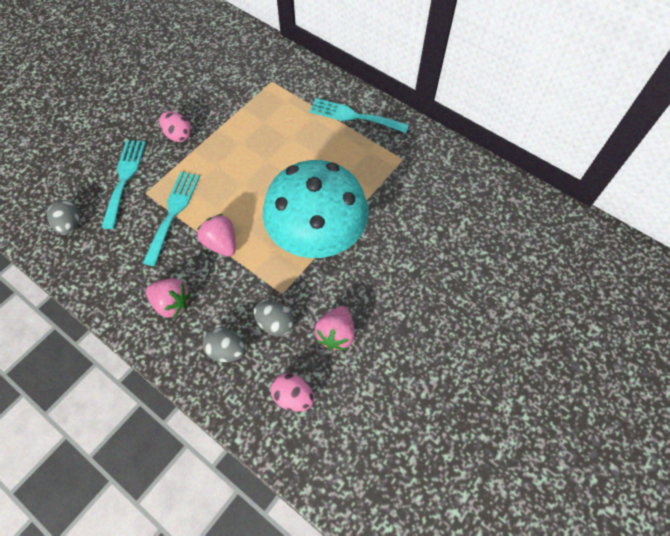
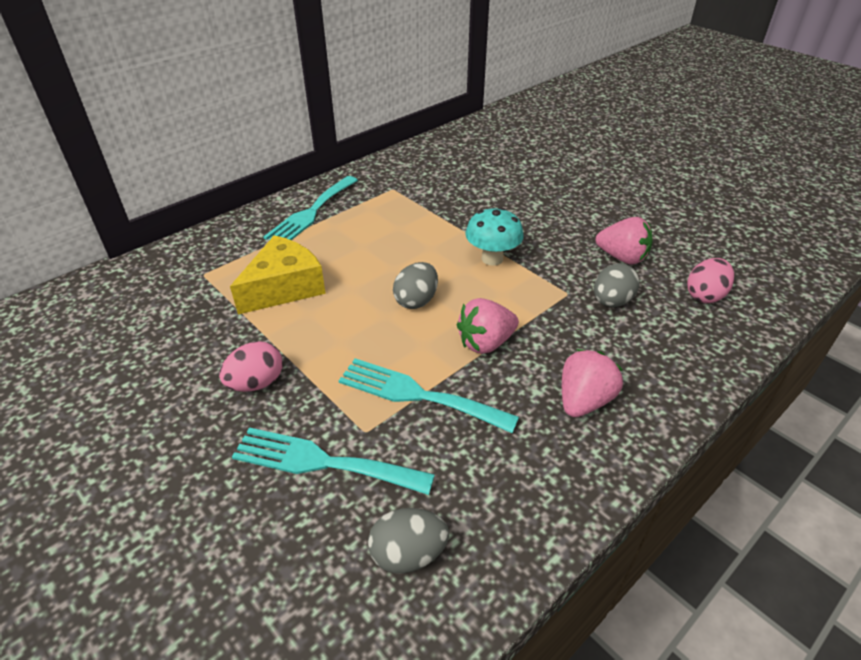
camera: 80 degrees left, 20 degrees down
(226, 350) = (653, 347): grey egg -> grey egg (416, 300)
(263, 124) = (284, 287): none -> yellow cheese
(317, 239) = (492, 258): turquoise mushroom -> turquoise mushroom, size x0.45

